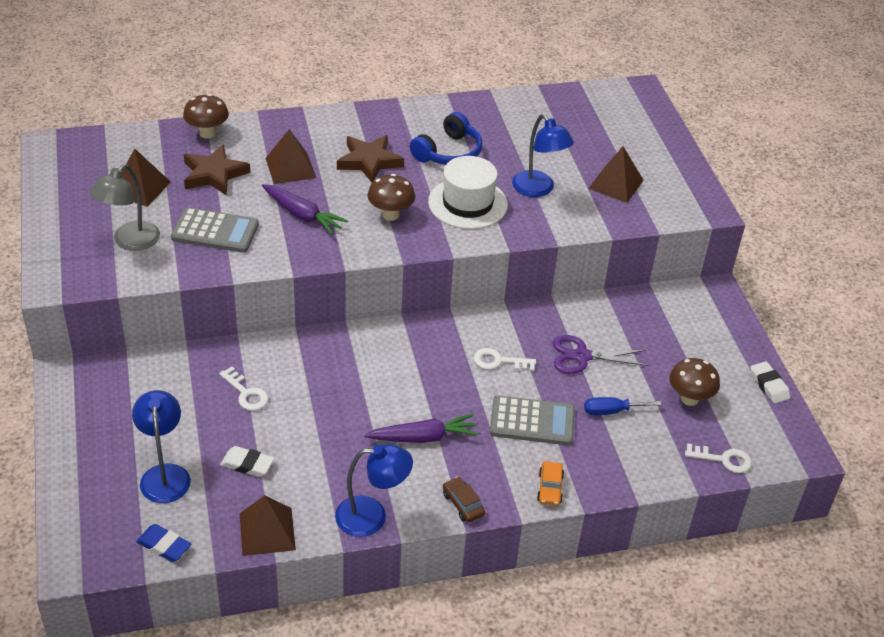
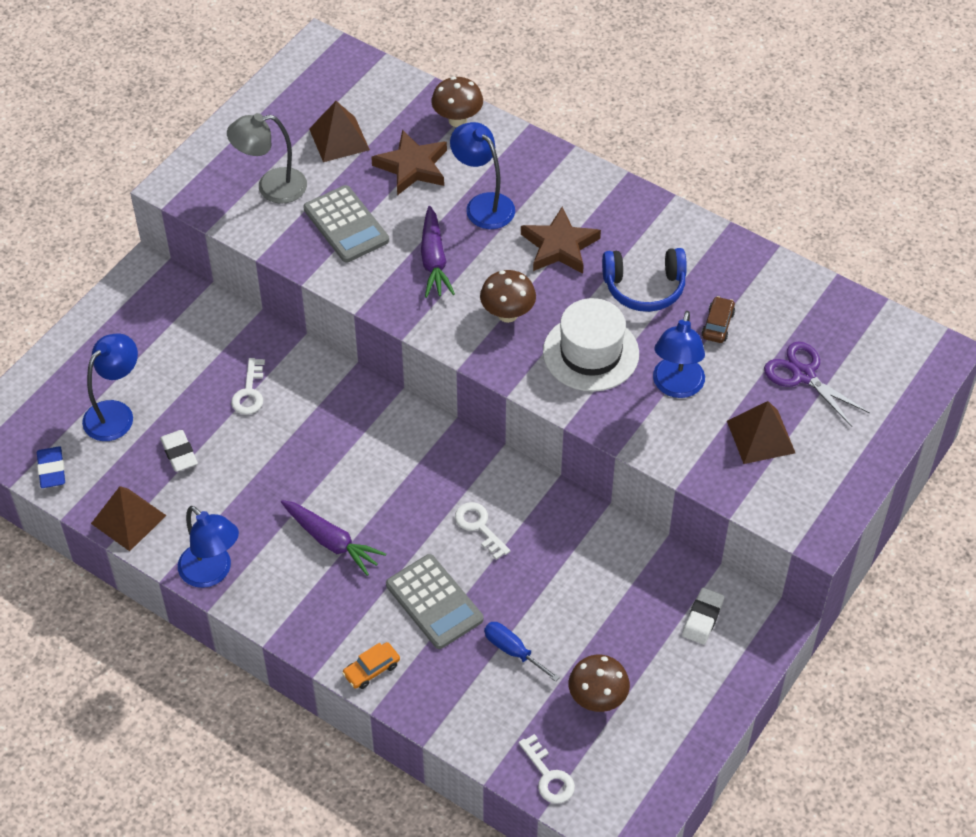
camera: 50 degrees right, 10 degrees up
(290, 168) = (483, 205): brown pyramid -> blue lamp
(463, 504) = (289, 622): brown car -> brown car (717, 325)
(582, 356) = (557, 581): purple scissors -> purple scissors (803, 375)
(769, 385) = (690, 751): white eraser -> white eraser (702, 618)

